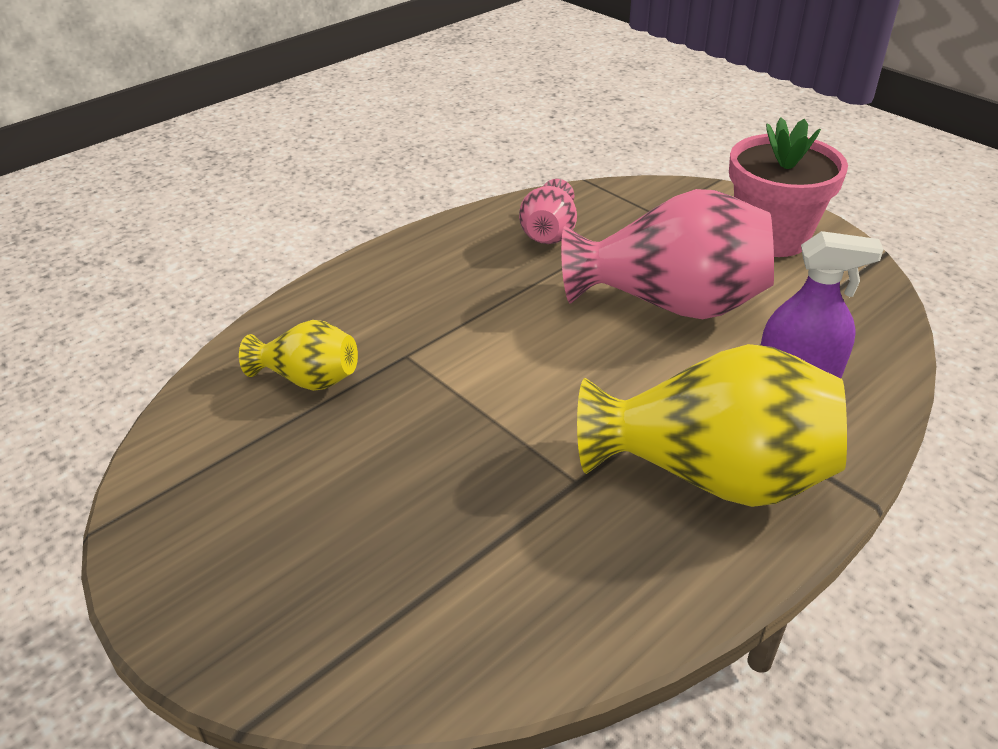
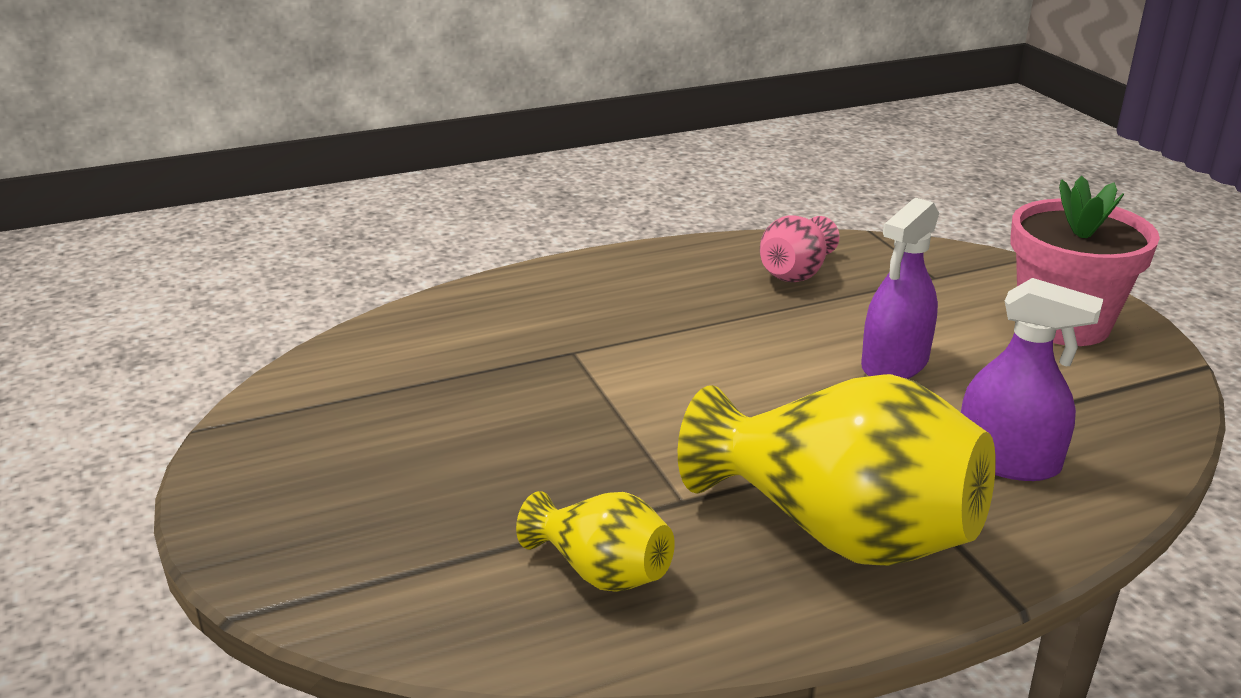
camera: 20 degrees right, 10 degrees down
(308, 379) = (463, 352): yellow vase -> yellow vase (601, 572)
(670, 304) = (895, 364): pink vase -> purple spray bottle

